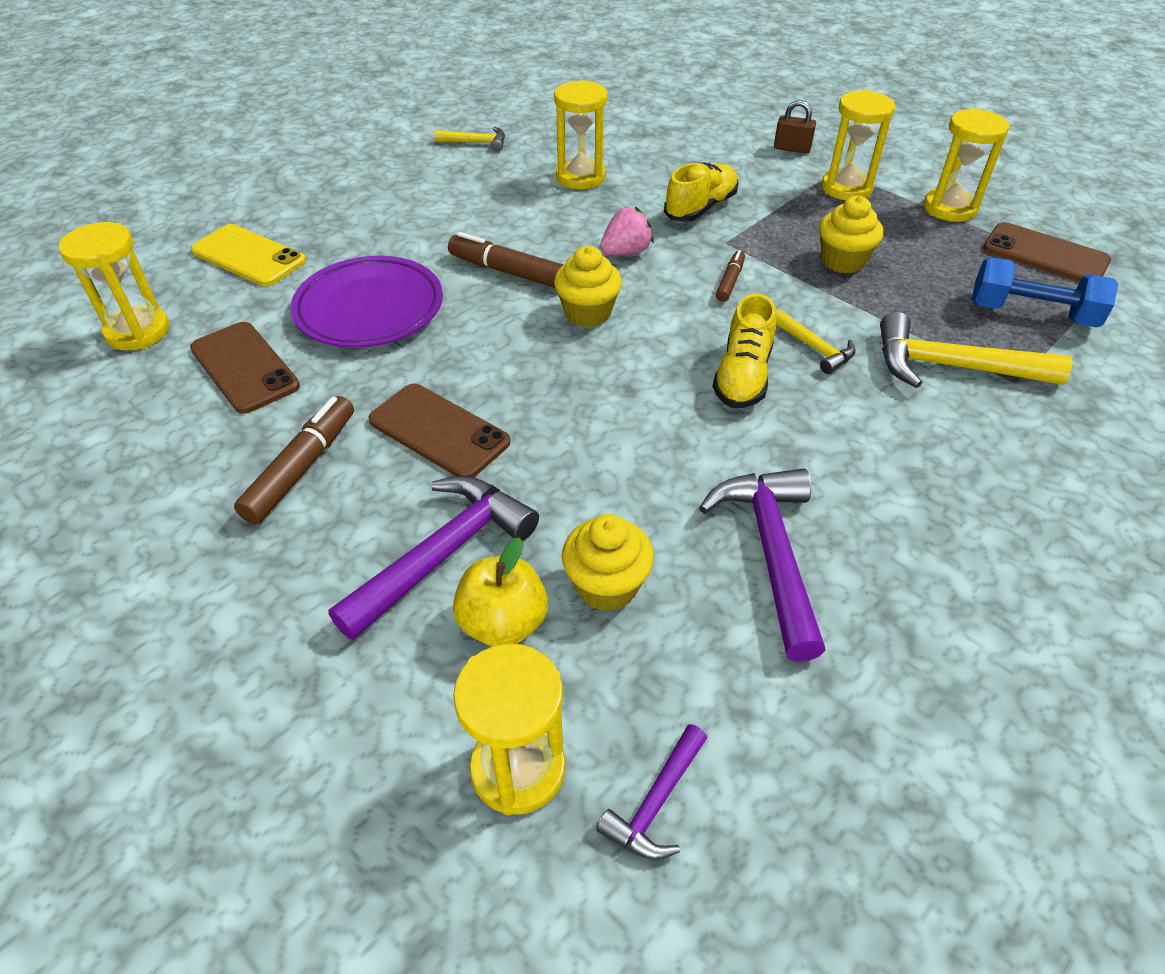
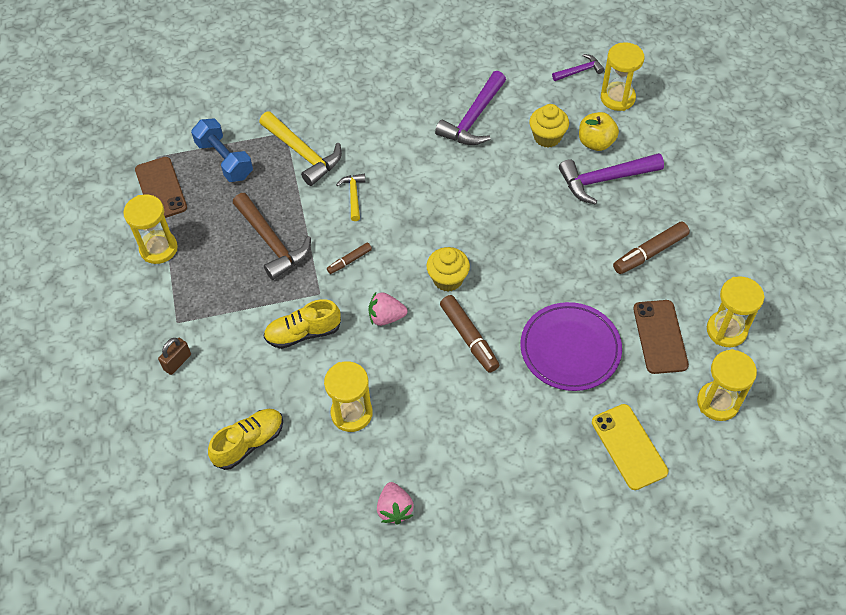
camera: 145 degrees left, 10 degrees up
(439, 431) = (574, 241): brown phone -> none
(476, 143) = (395, 509): yellow hammer -> pink strawberry
(742, 376) = (405, 198): yellow shoe -> yellow shoe (249, 443)
(792, 149) = (177, 362): brown padlock -> brown padlock turned 75 degrees clockwise
(843, 261) = (272, 242): yellow cupcake -> brown hammer
(846, 188) = (193, 300): yellow hourglass -> yellow hourglass (726, 330)

